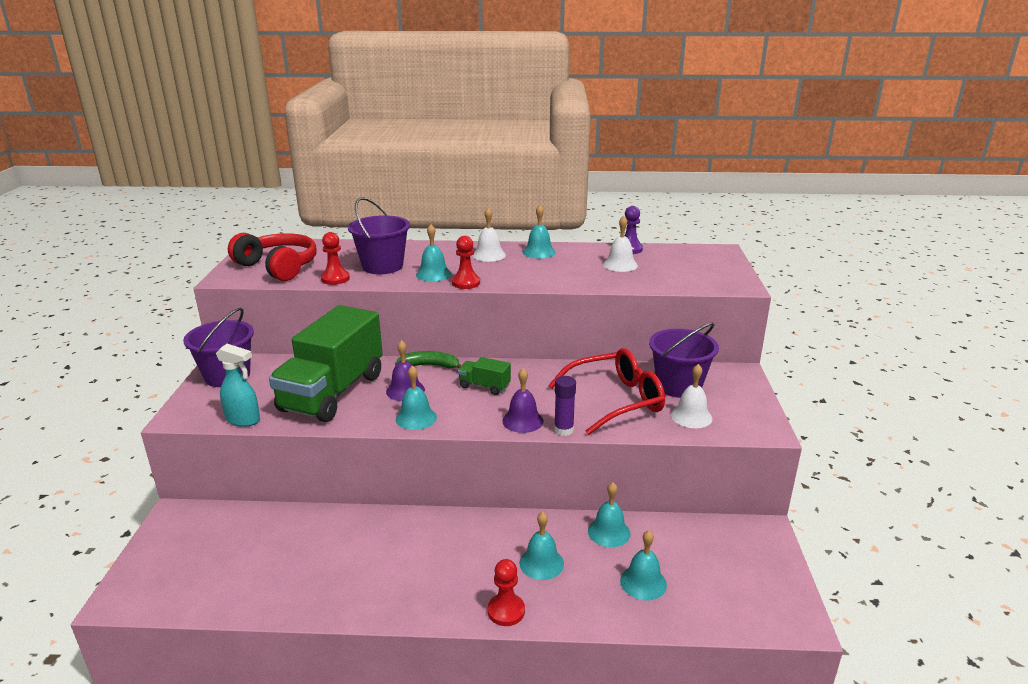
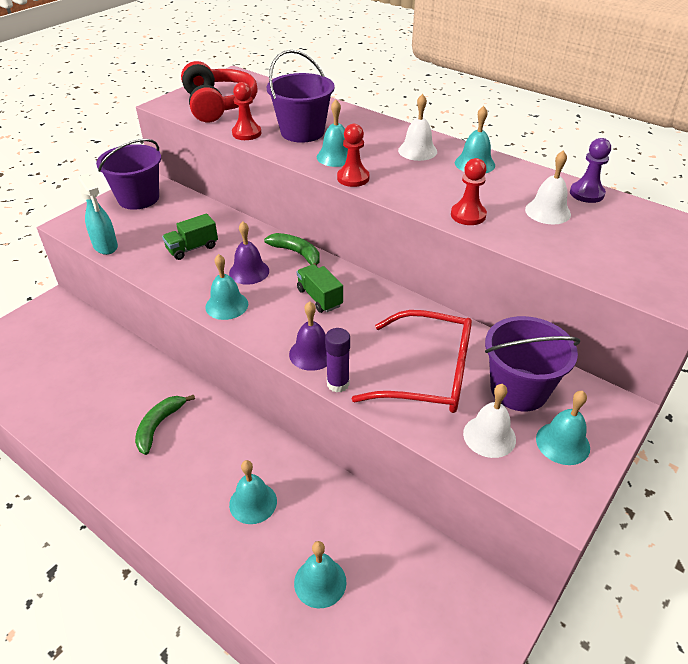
camera: 35 degrees right, 15 degrees up
(333, 392) = (192, 248): green truck -> green truck, size x0.41
(402, 554) = (159, 426): none -> green banana
(506, 611) = (179, 531): red pawn -> red pawn (468, 215)
(609, 532) = (343, 507): turquoise bell -> turquoise bell (562, 443)

